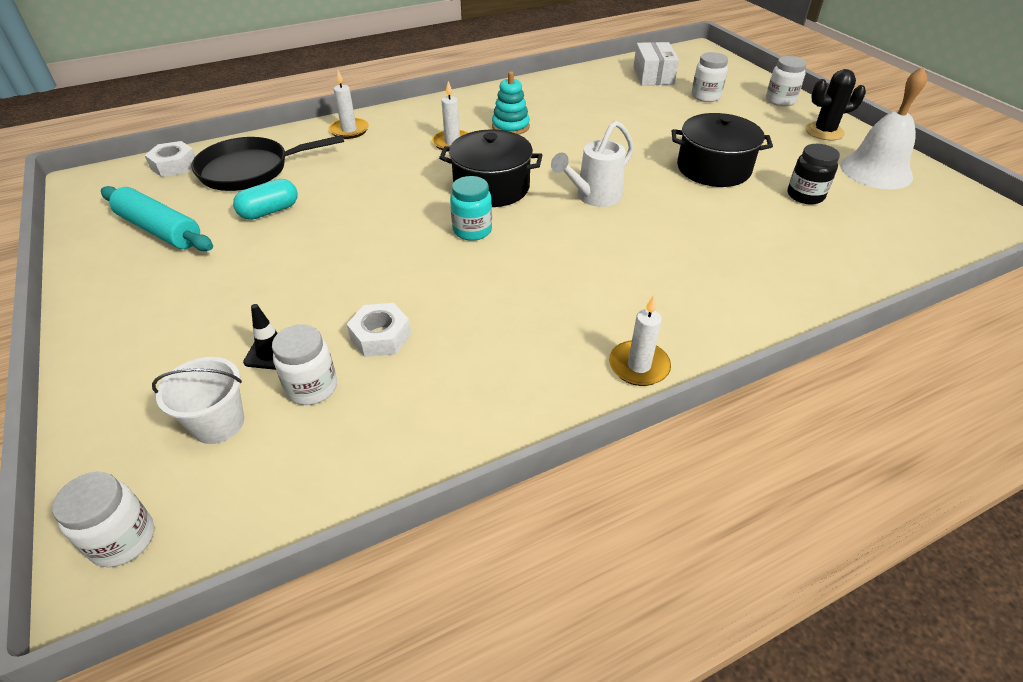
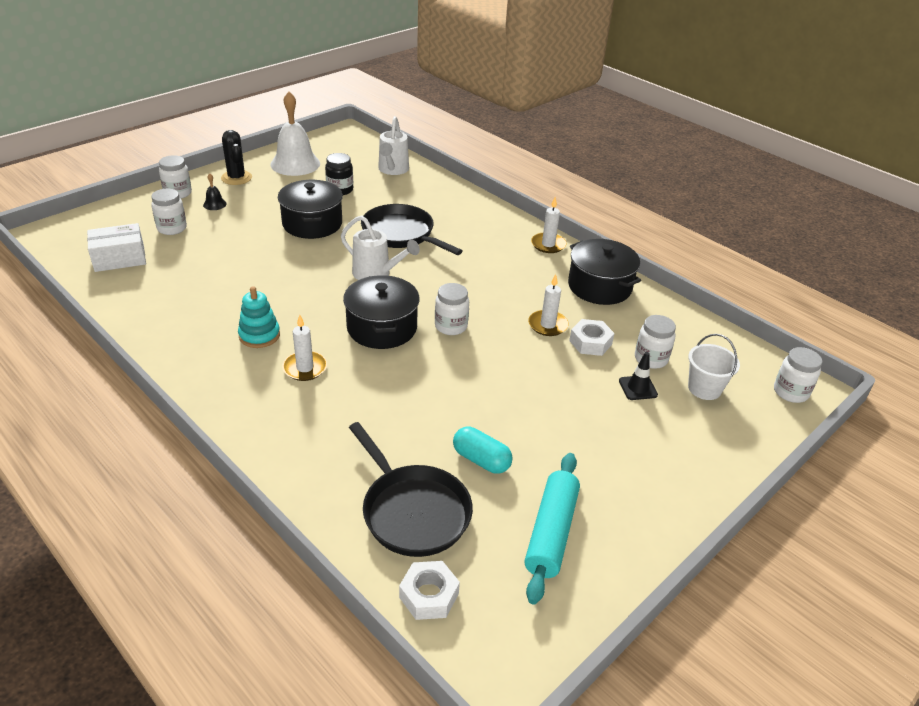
camera: 110 degrees left, 5 degrees down
(349, 130) = (295, 457): white candle -> white candle (547, 325)
(472, 230) = (451, 326): turquoise jar -> white jar
(502, 391) = (599, 286): none -> black pot
(684, 227) = (401, 234): none -> black pan
(757, 117) = (214, 204): none -> black bell
(881, 247) = (392, 170): none -> white watering can

